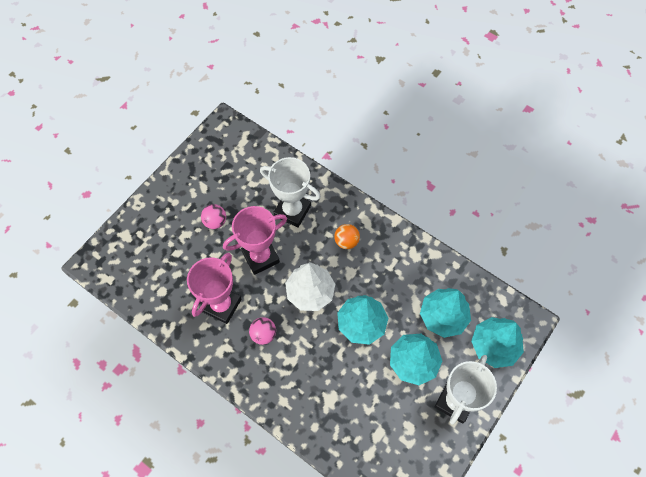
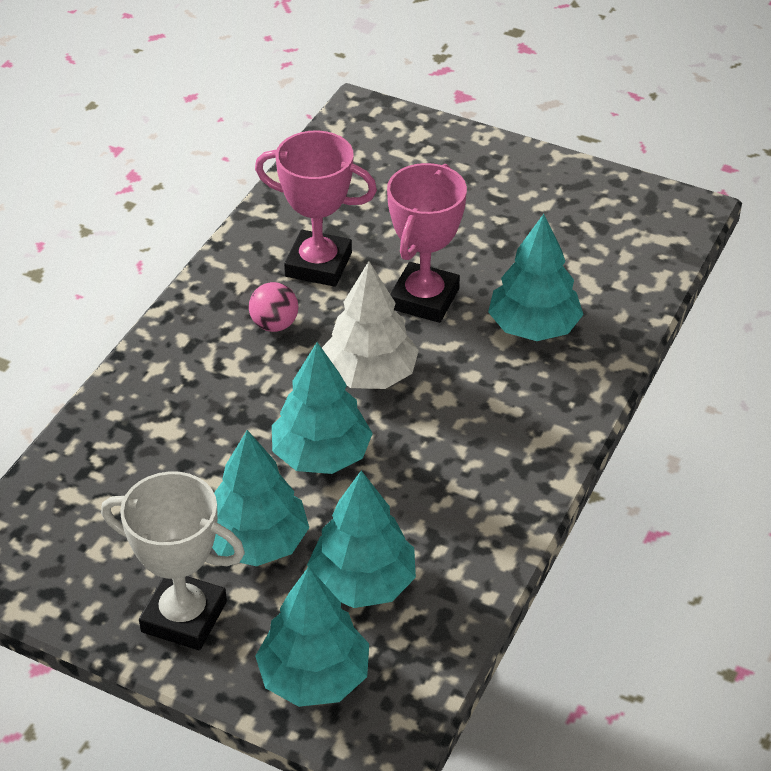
camera: 80 degrees right, 20 degrees down
(215, 222) = (478, 231): pink ball -> none
(260, 257) = (424, 299): pink trophy -> pink trophy turned 60 degrees clockwise
(292, 211) = (533, 327): white trophy -> turquoise tree
(346, 241) = (491, 413): orange ball -> none

